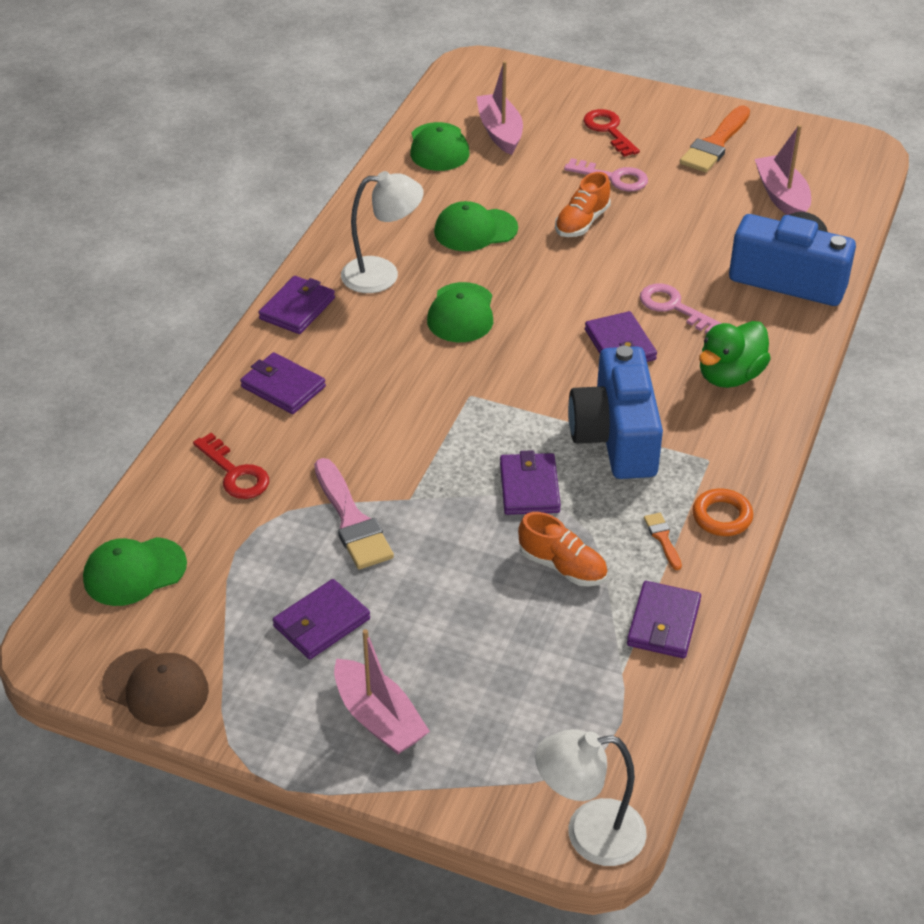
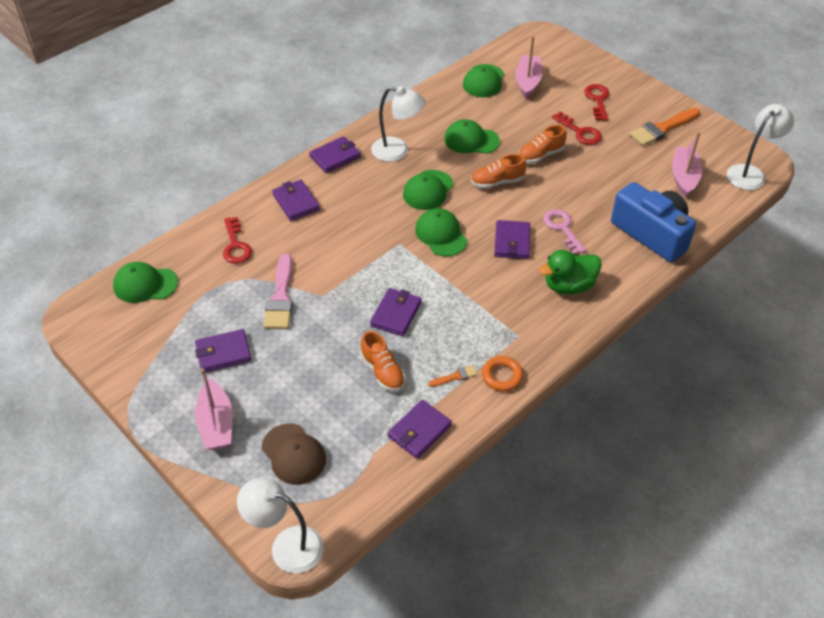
camera: 25 degrees right, 5 degrees up
(156, 688) = (112, 357): brown cap -> brown cap (293, 454)
(519, 365) = (441, 234): none -> green cap
(548, 274) = (497, 182): none -> orange shoe
(613, 178) = (580, 132): pink key -> red key
(616, 437) = (470, 300): blue camera -> none
(663, 539) = (455, 377): orange brush -> orange brush turned 60 degrees clockwise
(858, 168) = (750, 173): none -> white lamp

